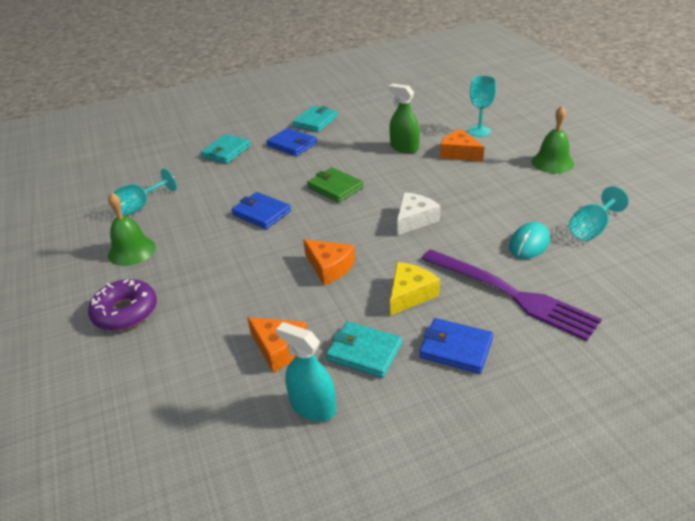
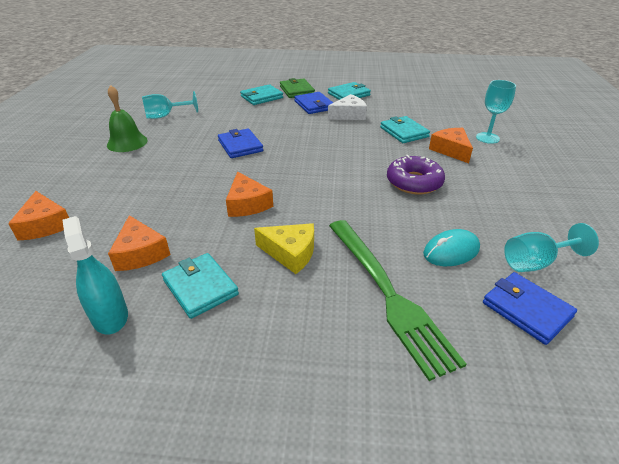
camera: 25 degrees right, 0 degrees up
(125, 312) = (75, 182): purple donut -> purple donut (414, 182)
(148, 364) = (45, 225): none -> orange cheese
(335, 187) = (315, 145): green wallet -> green wallet (297, 90)
(404, 148) = (404, 132): green spray bottle -> turquoise wallet
(410, 294) = (290, 253): yellow cheese -> yellow cheese turned 45 degrees clockwise
(414, 220) = (357, 191): white cheese -> white cheese (349, 115)
(456, 348) = (283, 322): blue wallet -> blue wallet (526, 310)
(511, 294) = (387, 293): purple fork -> green fork
(552, 162) = (542, 185): green bell -> none

